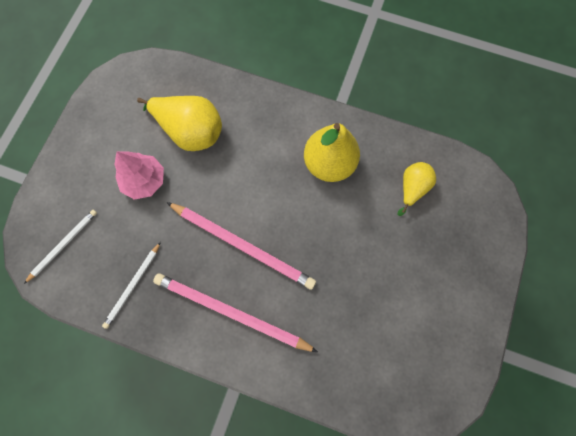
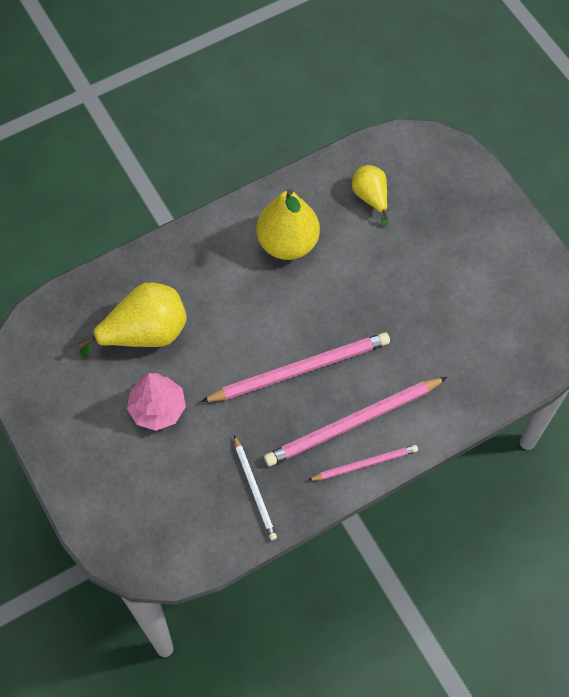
camera: 50 degrees left, 10 degrees down
(63, 245) = (157, 525): white pencil -> none
(207, 345) = (365, 464): none -> pink pencil

